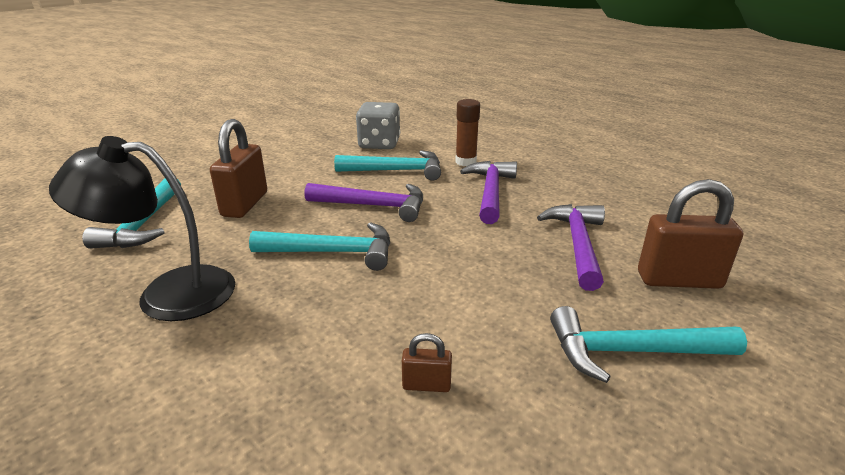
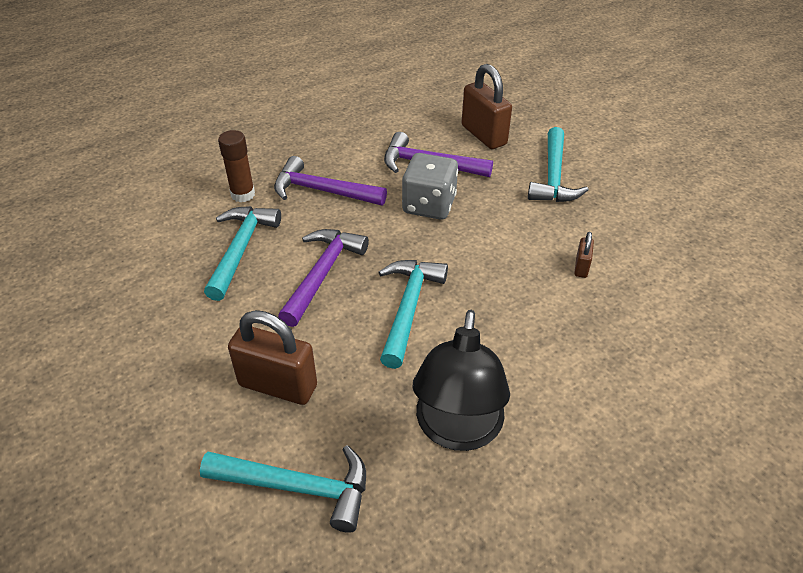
camera: 80 degrees left, 15 degrees up
(379, 144) = (148, 257): grey dice -> grey dice (429, 205)
(679, 280) = (483, 135): brown padlock -> brown padlock turned 45 degrees counterclockwise

